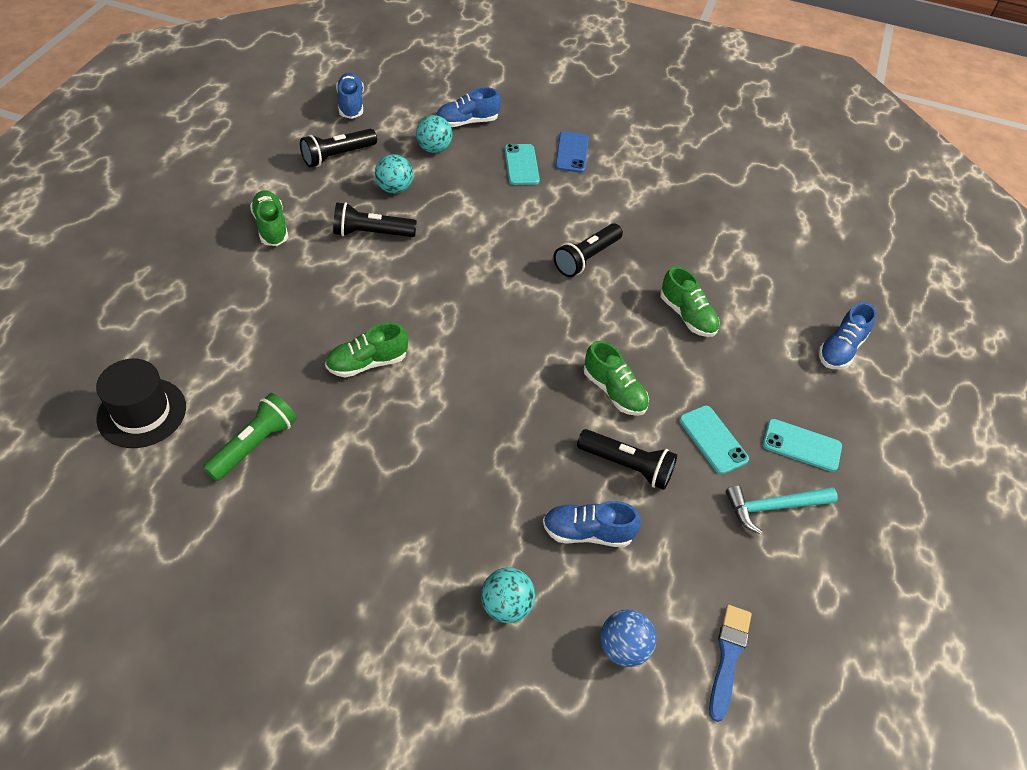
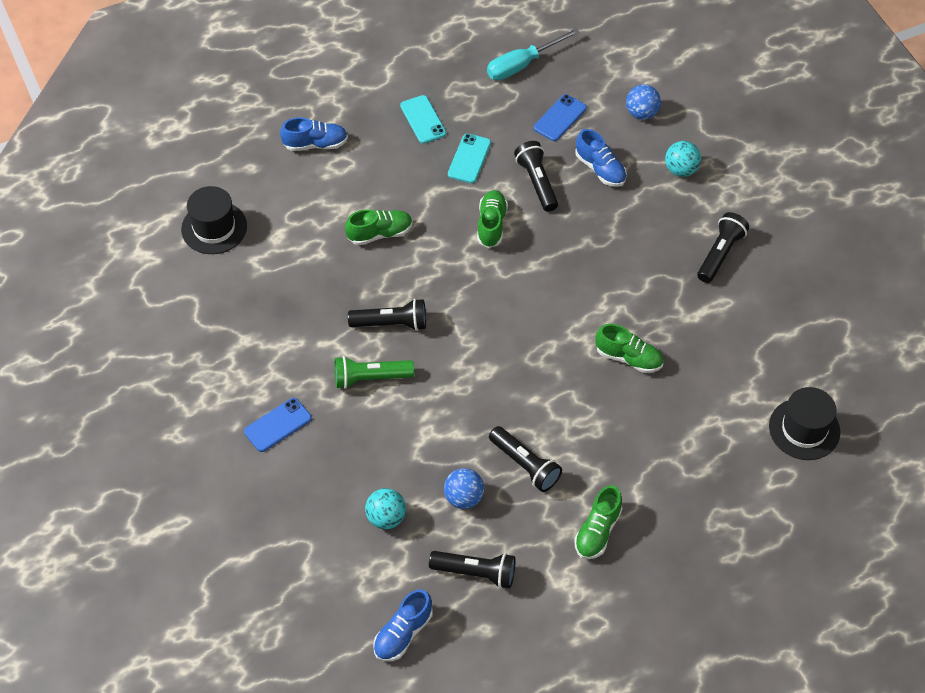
camera: 130 degrees left, 5 degrees up
(254, 445) = (747, 354): green flashlight -> green flashlight (370, 378)
(370, 533) = (720, 254): none -> black flashlight
(394, 188) = (464, 498): turquoise ball -> blue ball
(467, 122) = (323, 528): blue shoe -> none
(521, 165) = (334, 444): turquoise phone -> none
(687, 315) = (380, 233): green shoe -> green shoe turned 60 degrees clockwise
(694, 561) = (560, 118): none -> blue phone
(728, 657) = (595, 75): blue brush -> none
(774, 507) = (483, 107): turquoise hammer -> none
(798, 234) = (214, 228): none -> black hat
(809, 597) = (522, 65): none -> turquoise screwdriver

